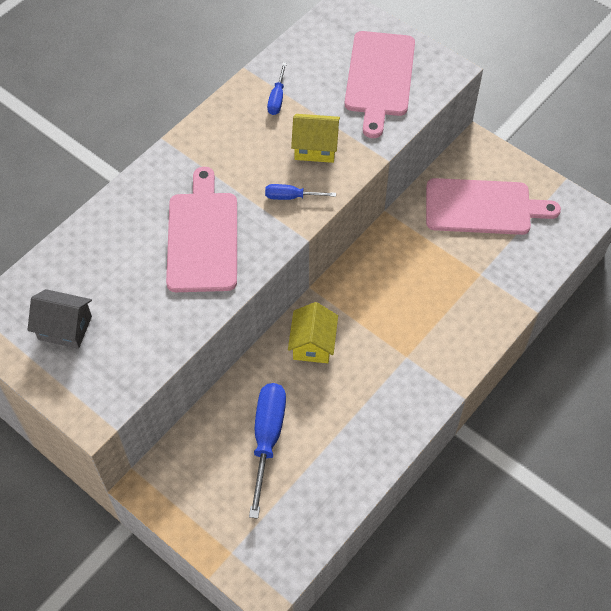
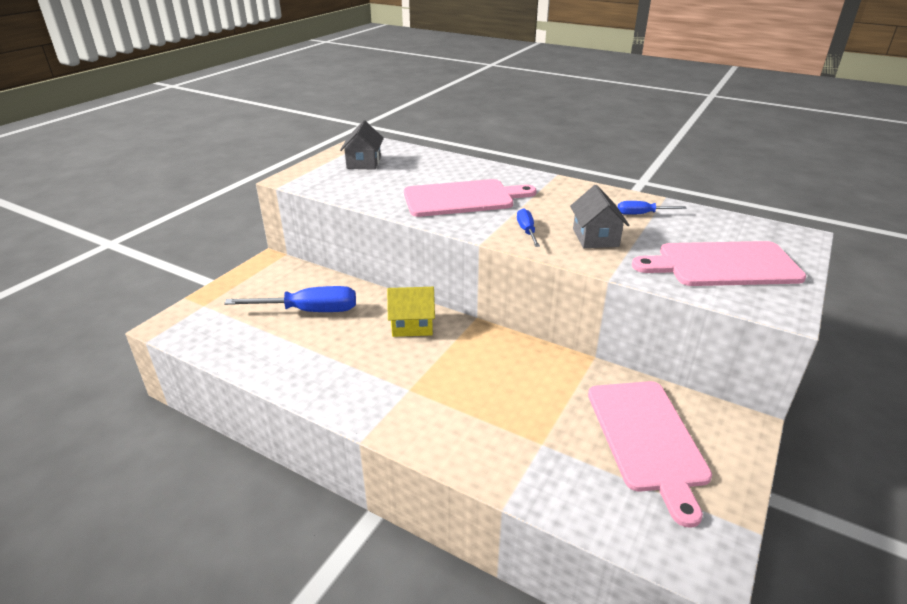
camera: 80 degrees right, 25 degrees down
(315, 148) = (595, 237): yellow house -> grey house

